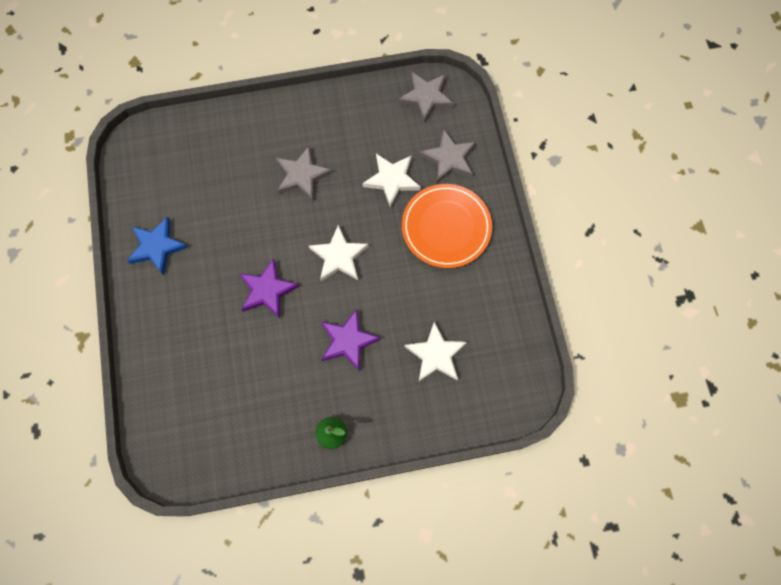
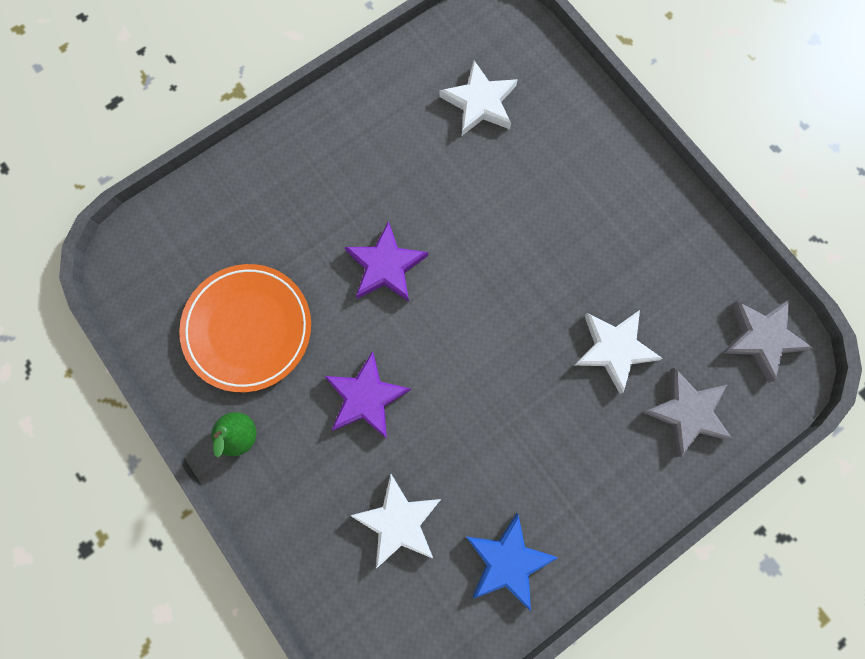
camera: 65 degrees right, 5 degrees up
(157, 246) = (380, 112): blue star -> blue star (508, 561)
(302, 175) = (559, 232): grey star -> none
(339, 256) = (472, 331): white star -> white star (480, 102)
(446, 227) = (583, 454): orange plate -> orange plate (248, 329)

